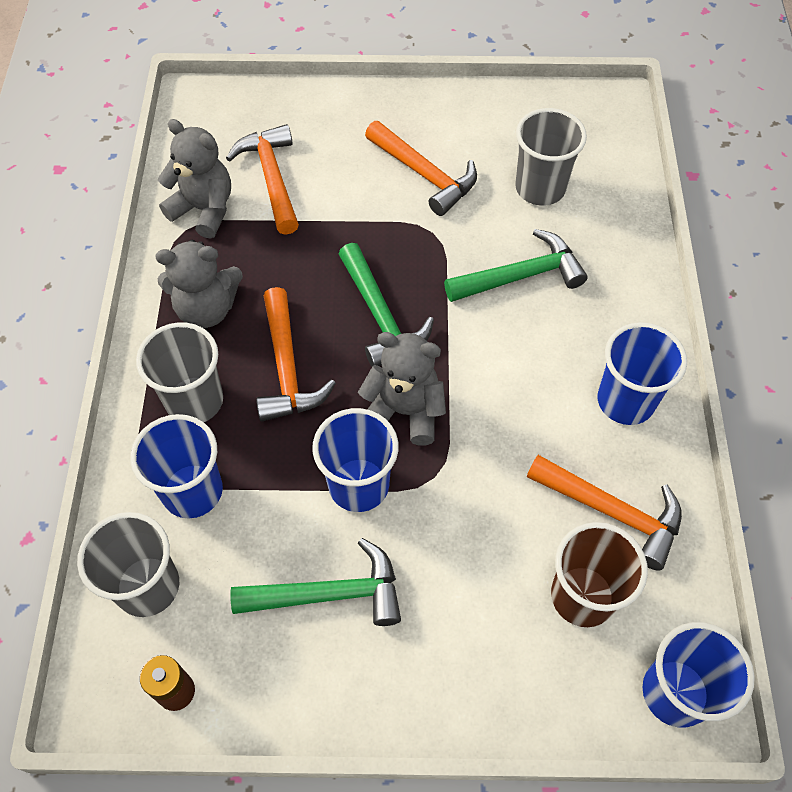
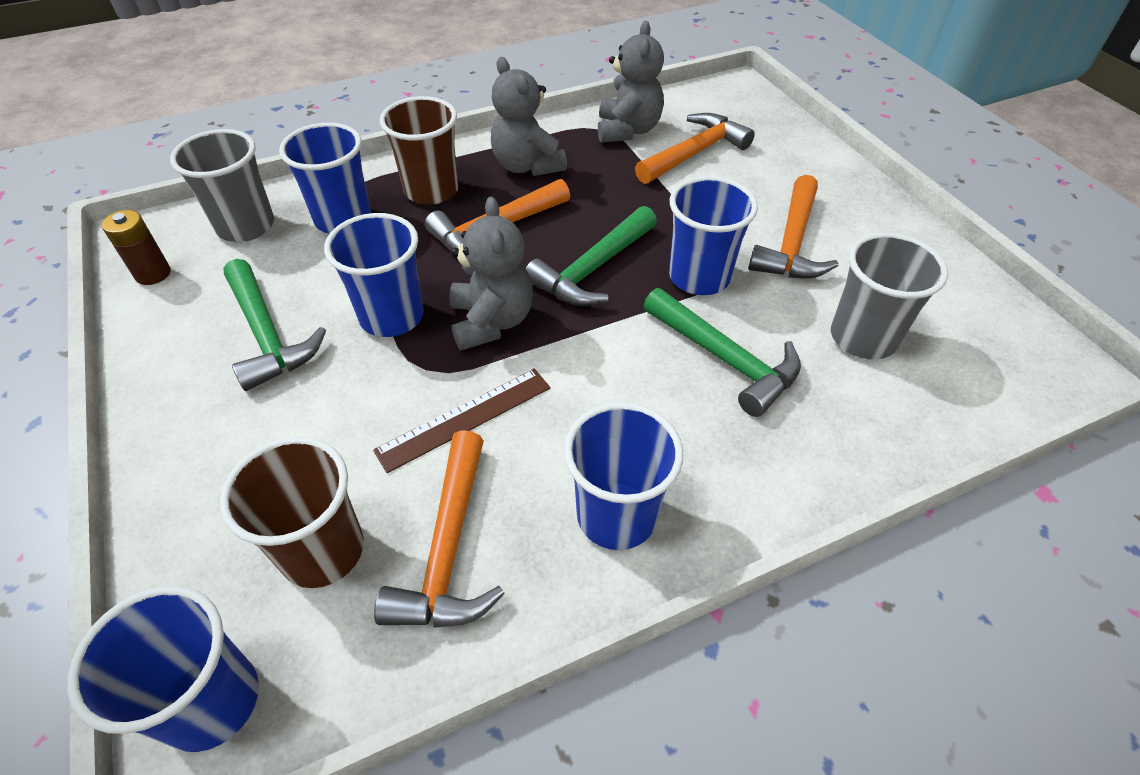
camera: 65 degrees right, 10 degrees down
(194, 401) = (431, 191): grey cup -> brown cup
(429, 250) = (699, 277): none -> blue cup
(500, 465) = (465, 418): none -> brown ruler

